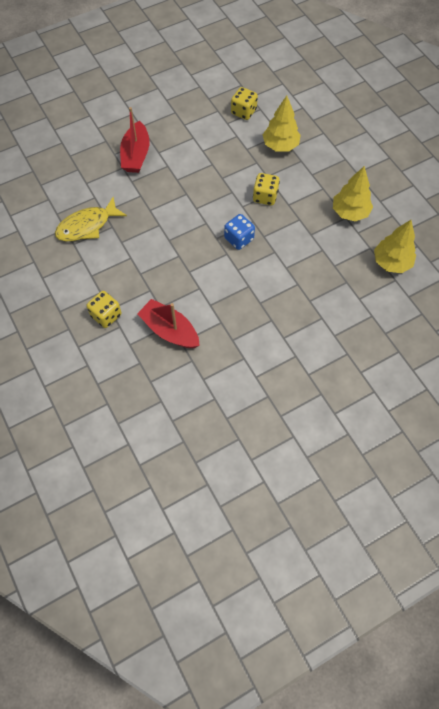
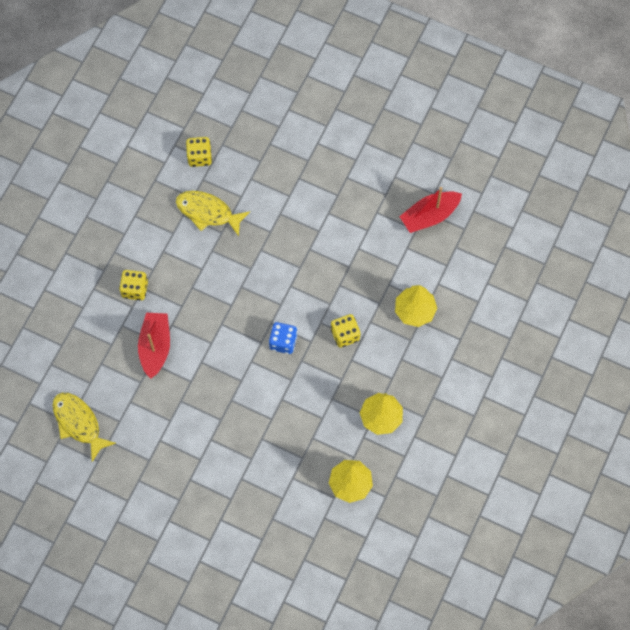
camera: 55 degrees right, 5 degrees up
(136, 155) = (310, 197): red boat -> red boat (429, 216)
(191, 433) = (79, 423): none -> yellow fish
(243, 112) = (431, 253): yellow dice -> yellow dice (199, 157)

